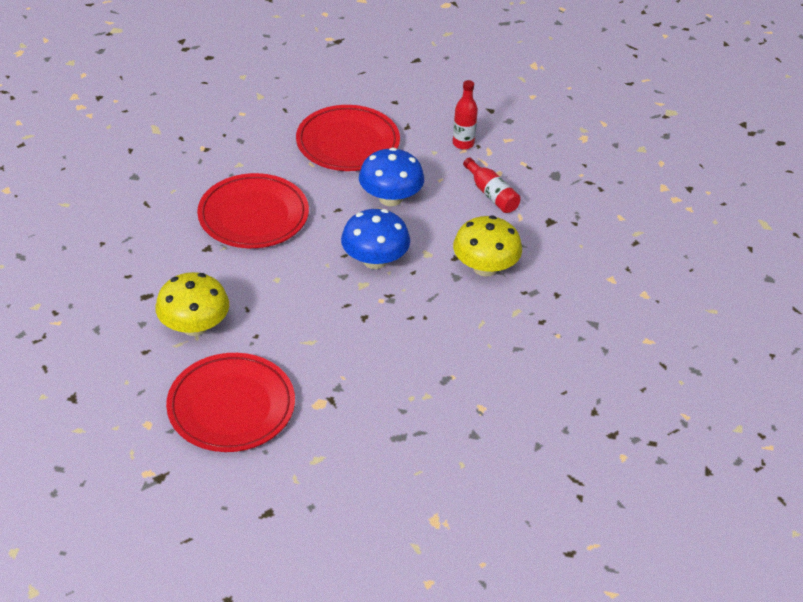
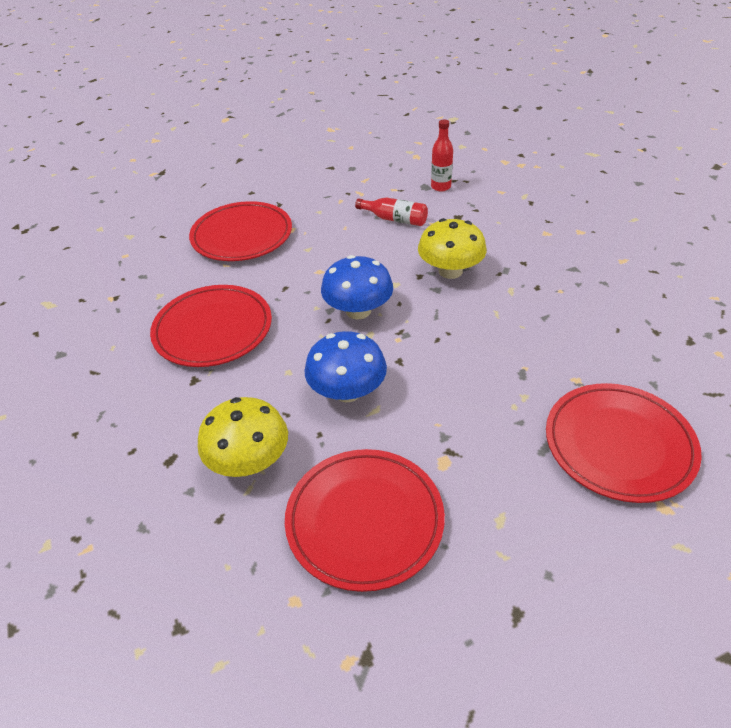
camera: 30 degrees left, 0 degrees up
(390, 198) = (320, 258): blue mushroom -> blue mushroom (347, 391)
(454, 467) = (619, 445): none -> red plate
(463, 143) = (335, 196): red bottle -> red bottle (441, 187)

